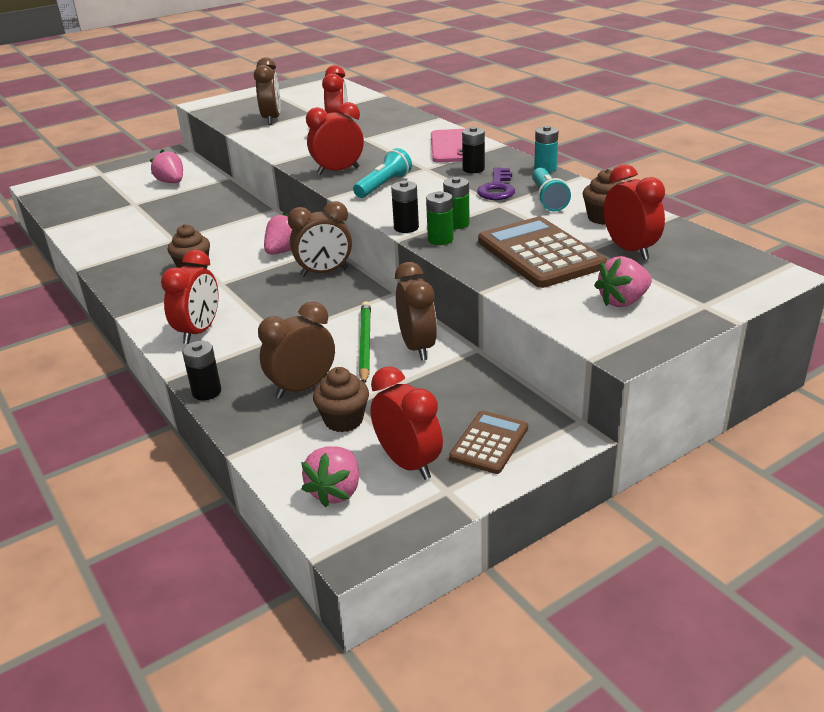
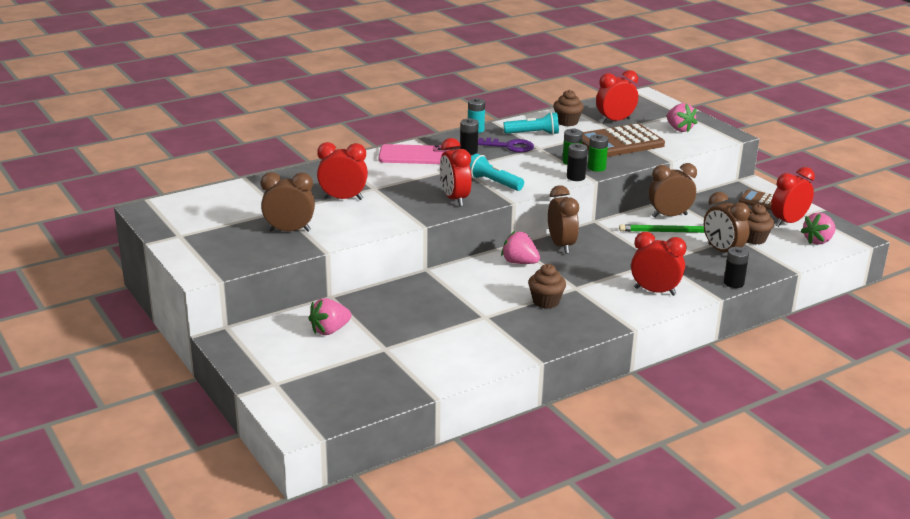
camera: 90 degrees left, 5 degrees down
(336, 491) = (818, 241): pink strawberry -> pink strawberry turned 120 degrees clockwise

